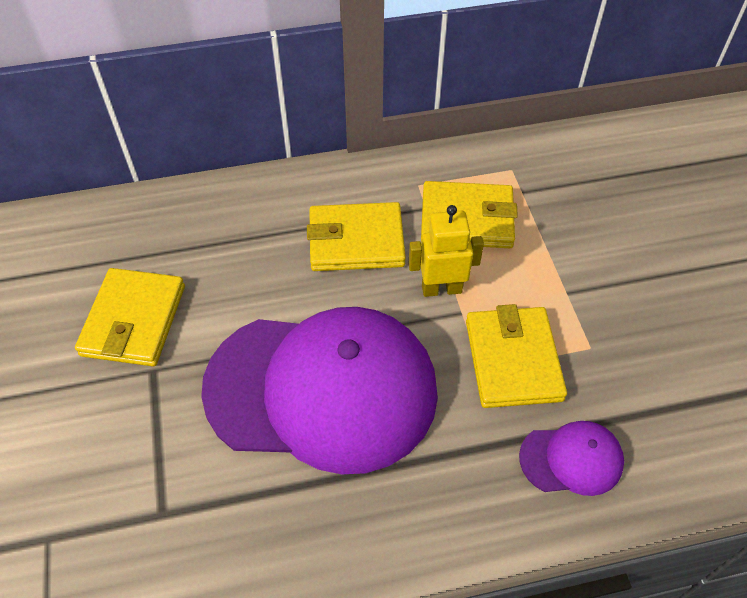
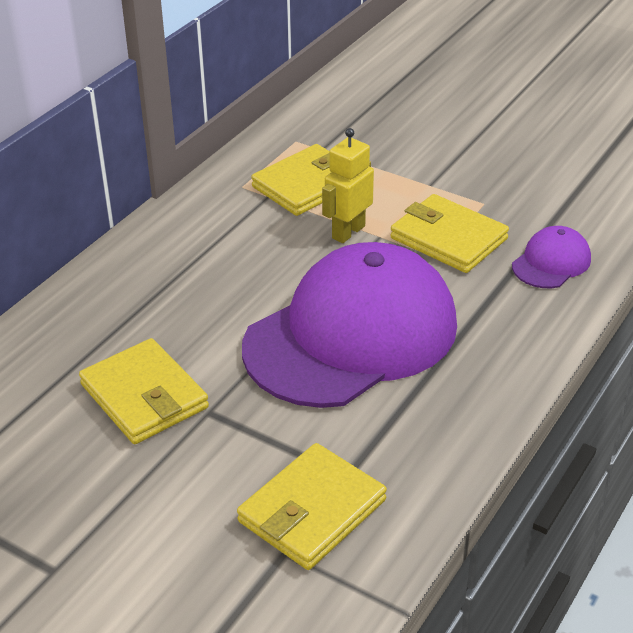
camera: 45 degrees left, 15 degrees down
(356, 241) = (246, 243): yellow wallet -> yellow wallet (312, 511)

